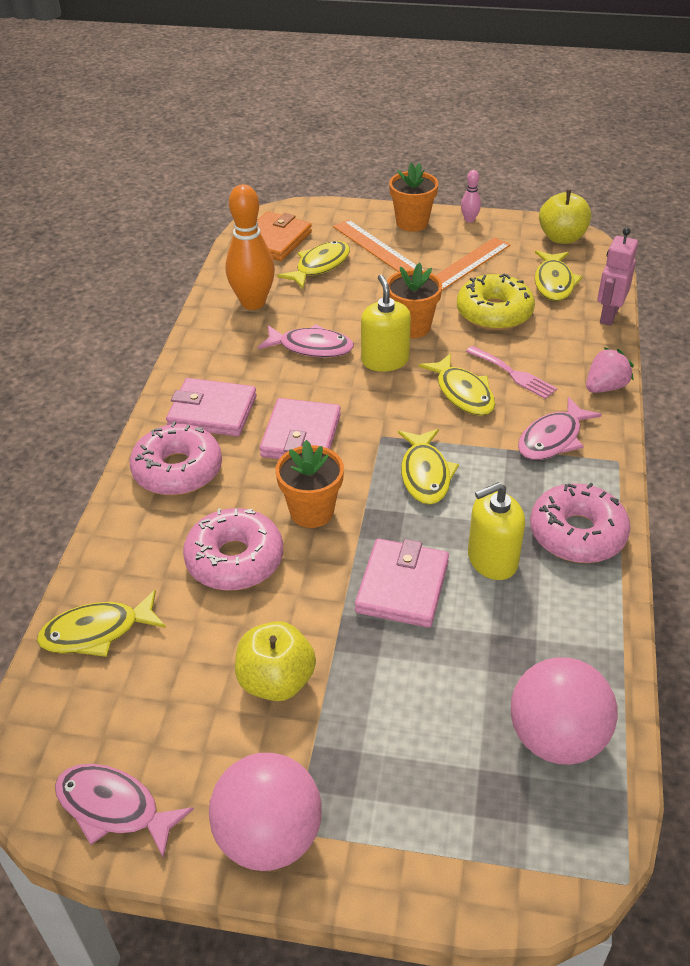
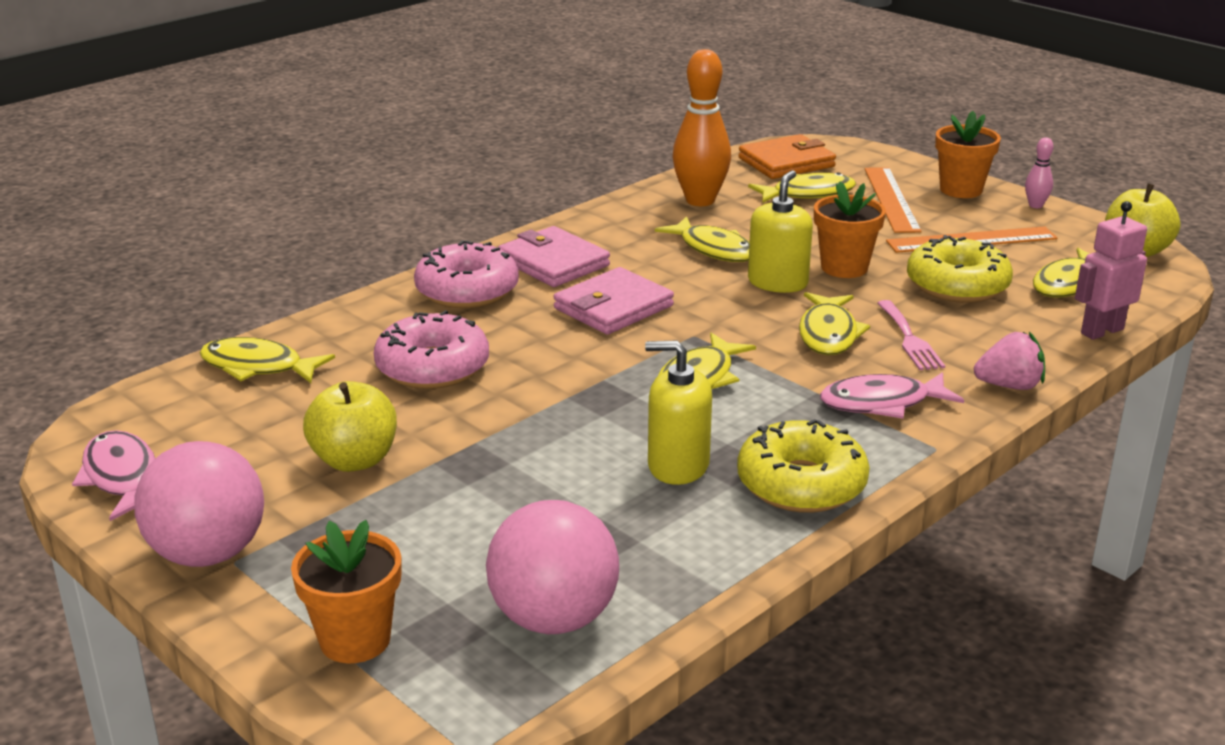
camera: 35 degrees right, 15 degrees down
(311, 347) = (714, 249): pink fish -> yellow fish
(312, 511) = (548, 362): orange flower pot -> orange flower pot (355, 640)
(402, 586) = (559, 447): pink wallet -> none
(577, 534) = (801, 484): pink donut -> yellow donut

